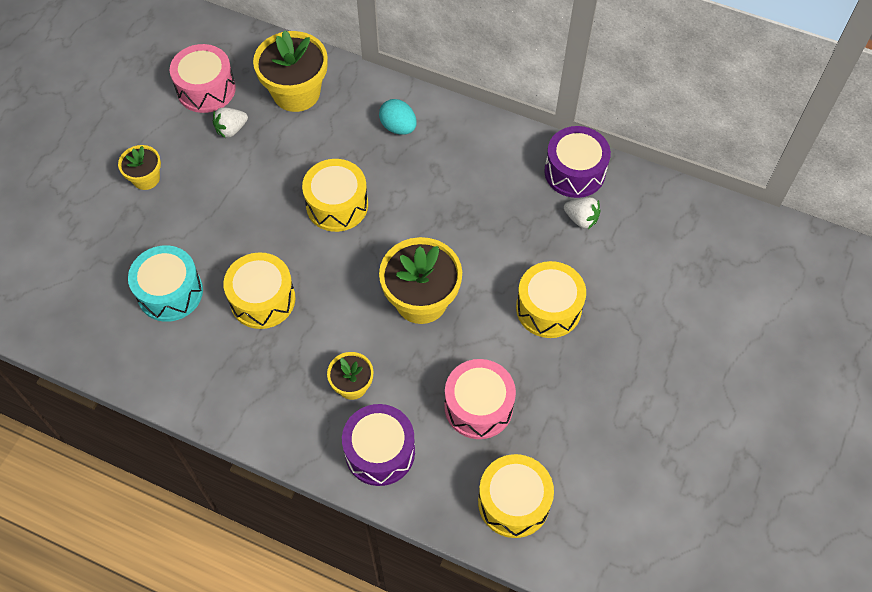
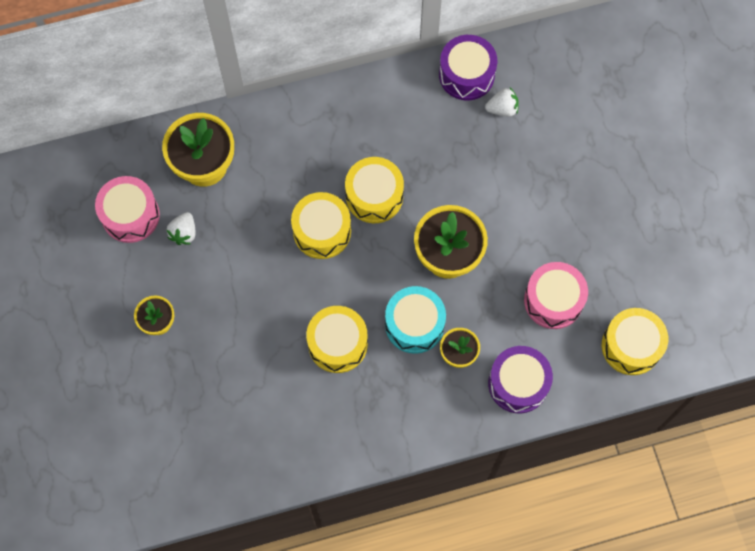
camera: 40 degrees left, 10 degrees up
(170, 292) = (266, 392): turquoise drum -> turquoise drum (414, 324)
(398, 127) = (308, 135): turquoise egg -> none
(548, 308) = (538, 194): yellow drum -> yellow drum (374, 196)

